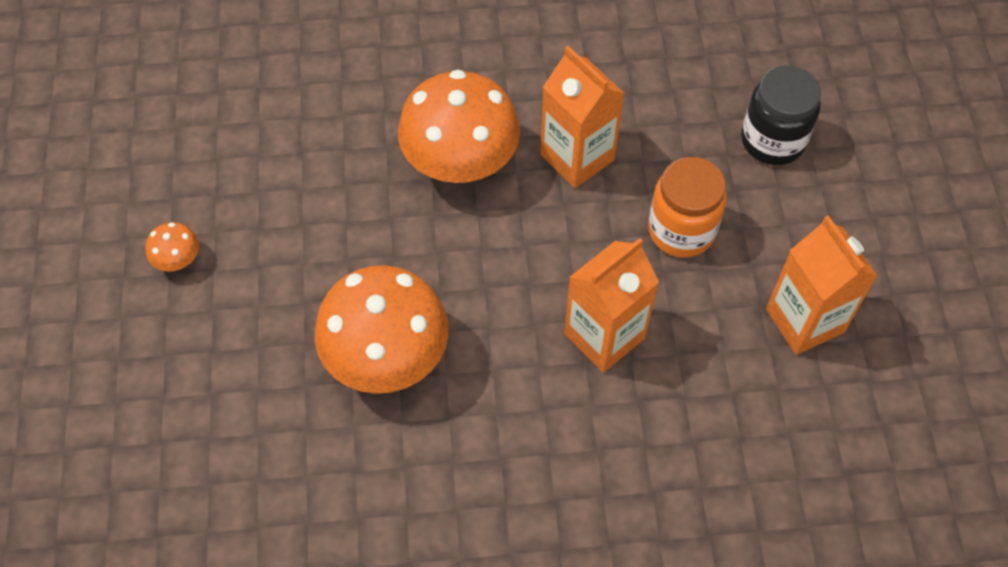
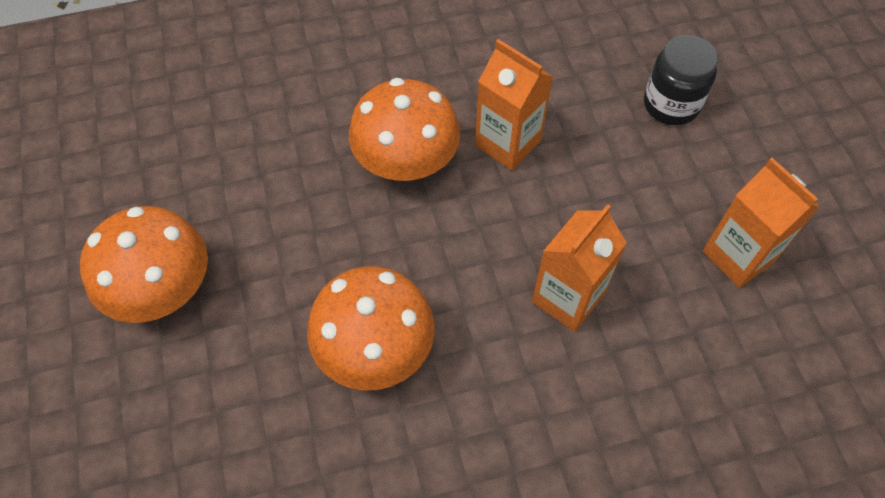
camera: 10 degrees left, 0 degrees up
(178, 260) = (163, 290): orange mushroom -> orange mushroom, size x2.36
(681, 230) = (612, 193): orange jar -> none

